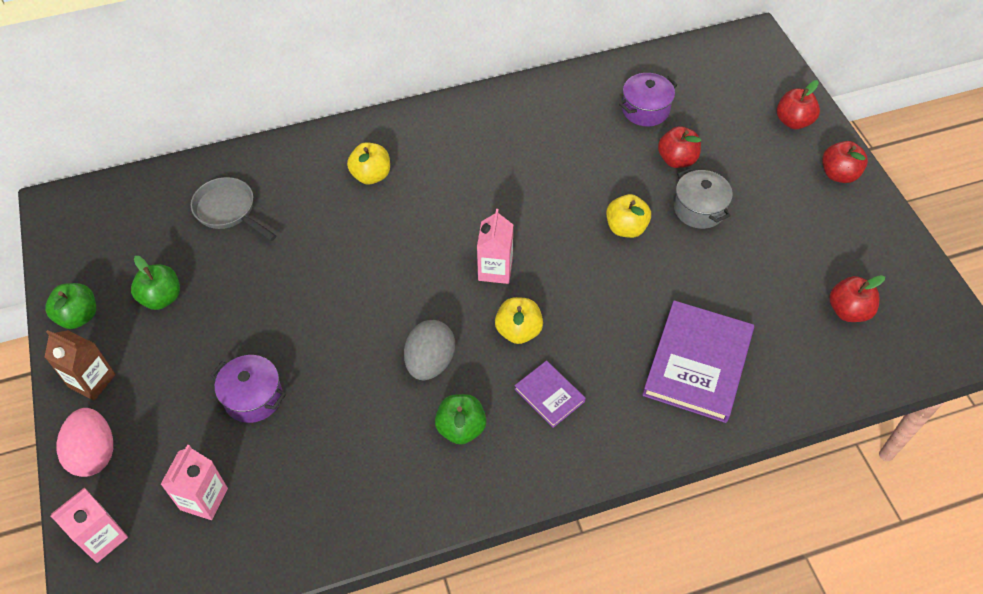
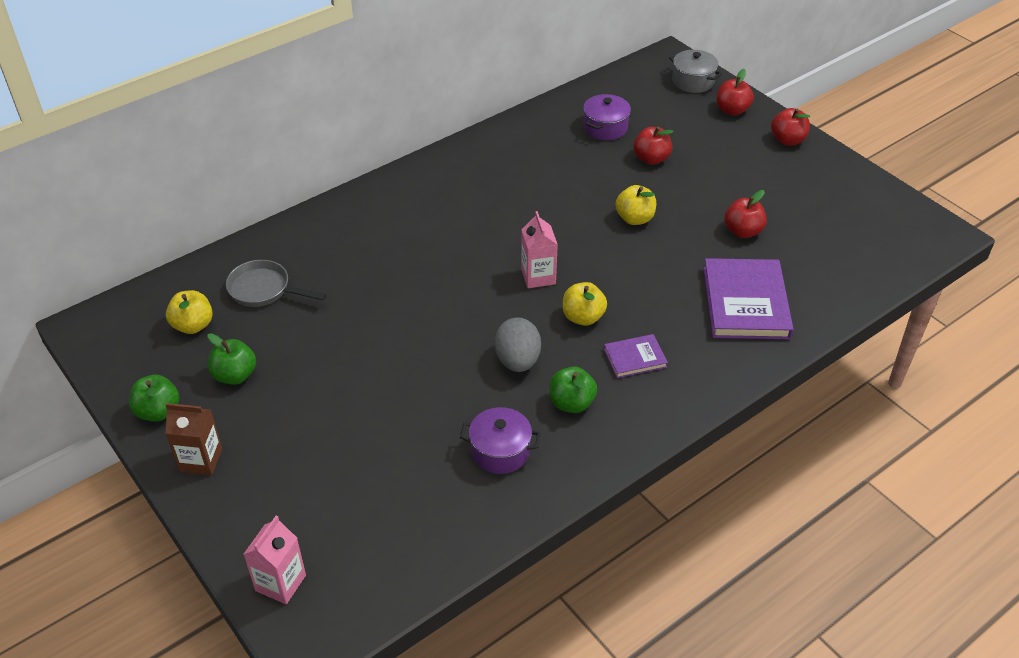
camera: 20 degrees left, 10 degrees down
(94, 453) = (235, 518): pink egg -> none
(204, 499) = (363, 523): pink carton -> none
(253, 397) = (368, 431): purple pot -> purple pot (500, 451)
(371, 175) = (387, 231): yellow apple -> yellow apple (193, 325)
(549, 395) = (635, 358): purple book -> purple book turned 45 degrees counterclockwise
(699, 209) = (688, 190): grey pot -> grey pot (693, 81)
(848, 311) = (845, 235): red apple -> red apple (742, 231)

